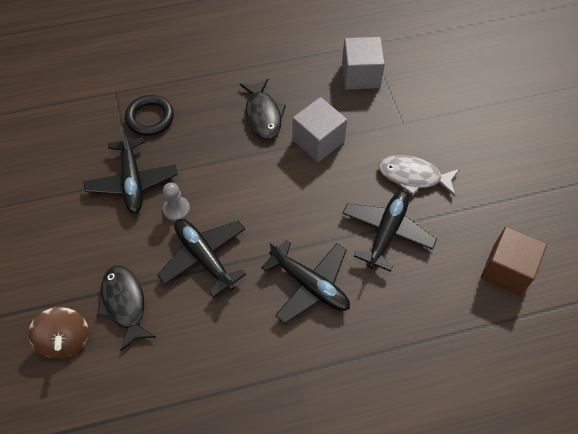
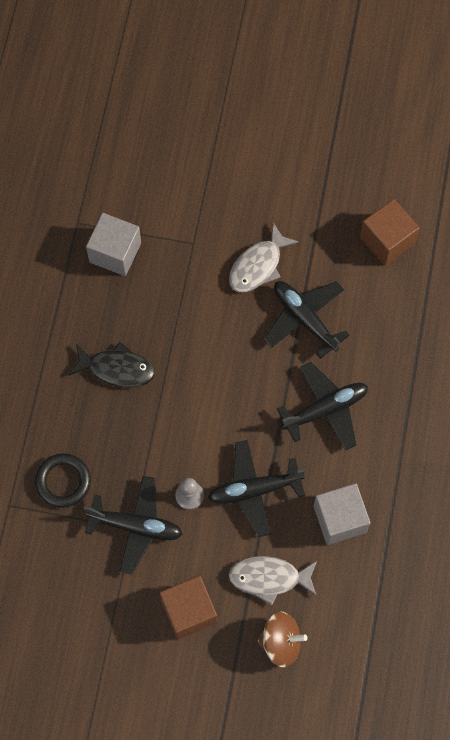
camera: 65 degrees left, 10 degrees up
(70, 251) = (189, 611): none -> brown cube
(124, 304) = (269, 578): black fish -> grey fish
(318, 141) = (175, 331): grey cube -> grey cube (340, 519)

